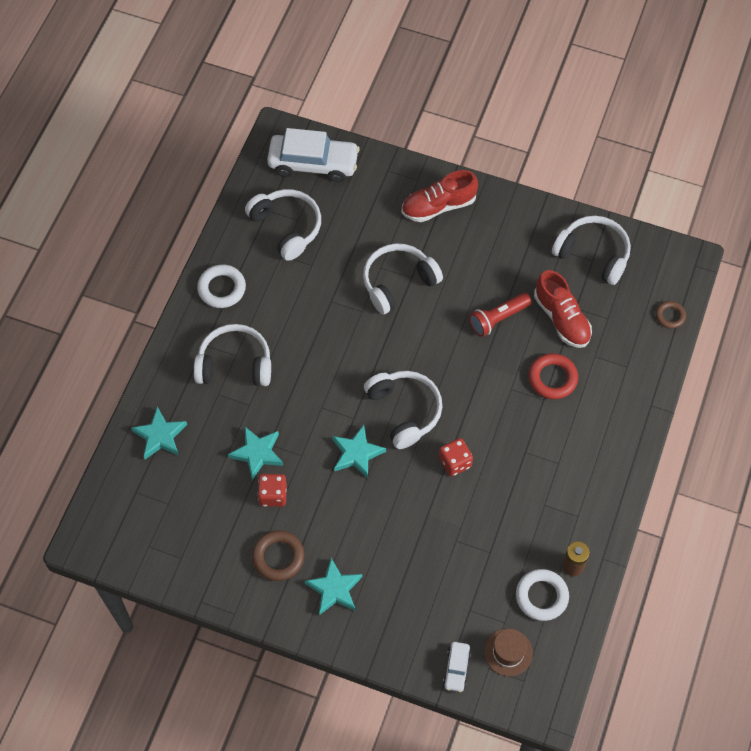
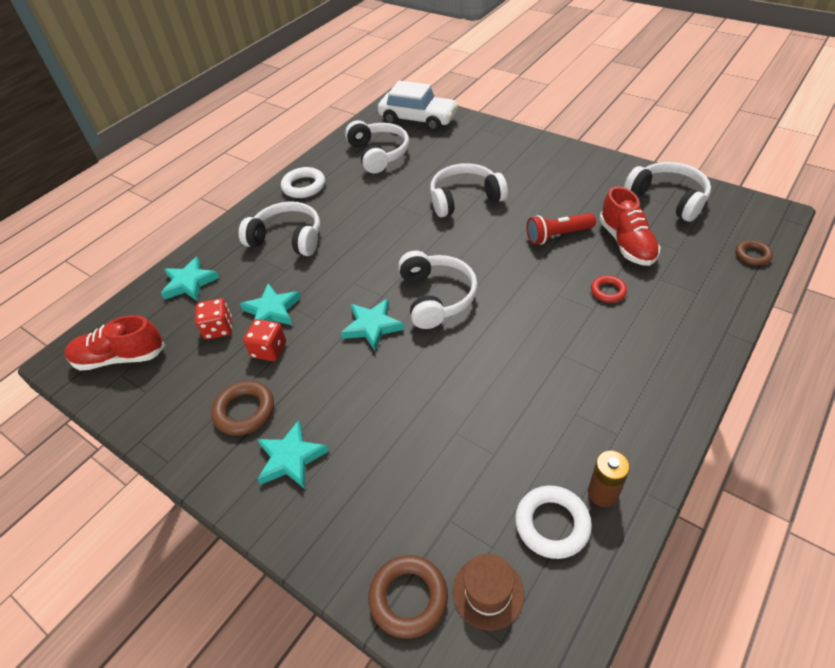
camera: 20 degrees right, 15 degrees down
(438, 206) = (519, 153): red shoe -> red shoe (120, 357)
(455, 462) = (477, 351): red dice -> red dice (218, 328)
(456, 668) = (408, 598): white car -> brown ring
(552, 378) = (608, 291): red ring -> red ring, size x0.63

